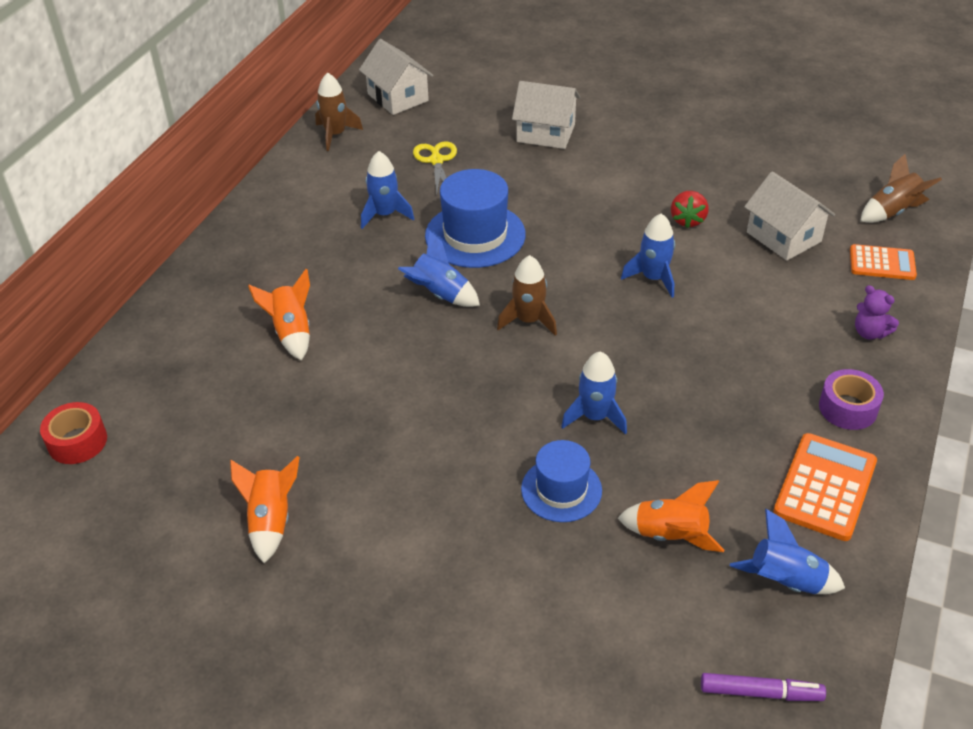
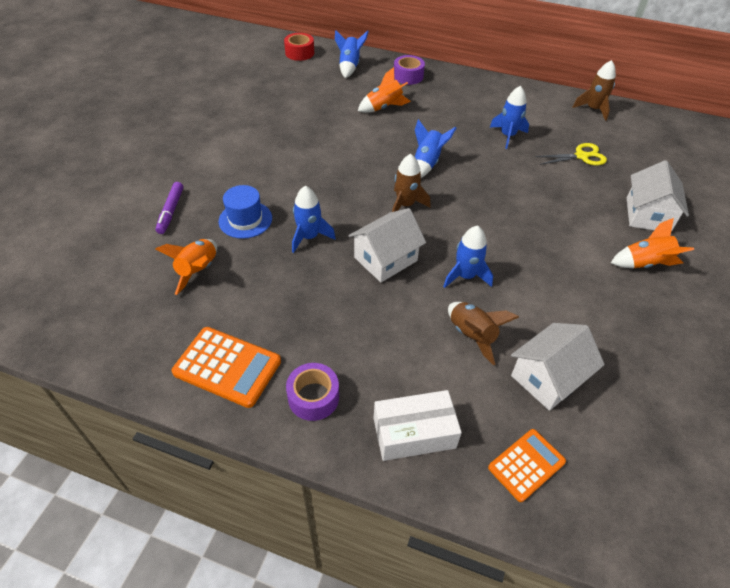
camera: 85 degrees right, 5 degrees up
(204, 300) = (408, 76): none -> purple tape
(271, 521) = (239, 113): orange rocket -> orange rocket (644, 263)
(398, 97) = (657, 134): white house -> white house (385, 259)
(475, 235) = (496, 178): blue hat -> none
(687, 220) = (552, 304): red strawberry -> none
(760, 692) = (65, 307): purple marker -> purple marker (171, 211)
(785, 582) = (145, 330): blue rocket -> blue rocket (349, 66)
(869, 332) = (414, 433): purple teddy bear -> white box
(882, 263) = (526, 465): orange calculator -> orange calculator turned 135 degrees counterclockwise
(892, 212) = (626, 494): brown rocket -> brown rocket (472, 335)

